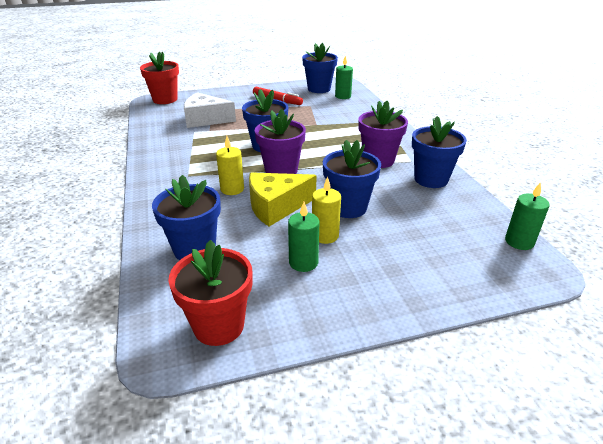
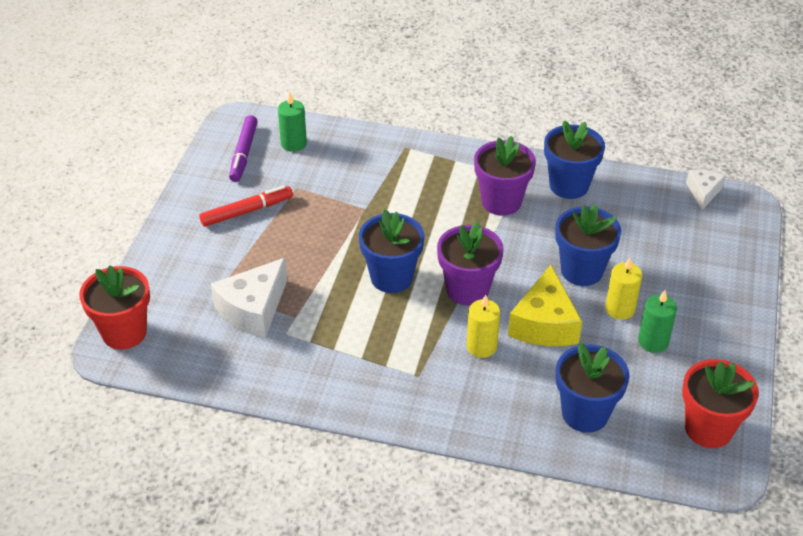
camera: 60 degrees left, 10 degrees up
(319, 89) = (244, 153): blue flower pot -> purple marker
(519, 242) = (703, 192): green candle -> white cheese

